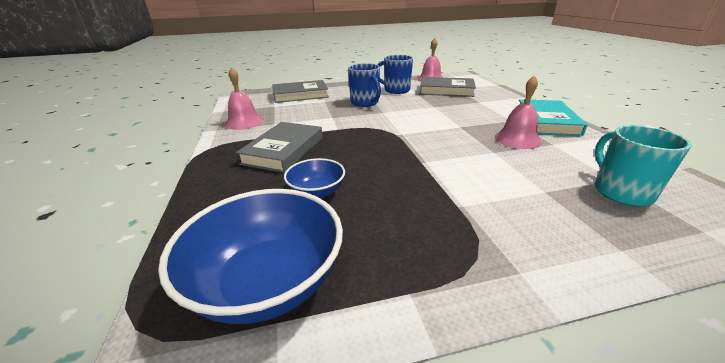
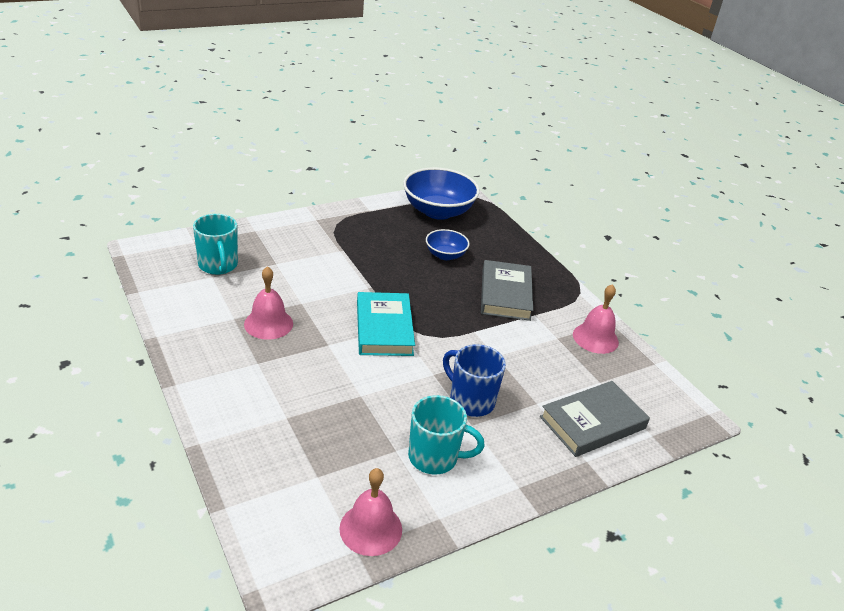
camera: 160 degrees right, 5 degrees up
(396, 90) = (434, 457): blue mug -> turquoise mug
(446, 90) = (338, 463): grey book -> none
(546, 121) = (212, 362): turquoise book -> turquoise book (384, 328)

